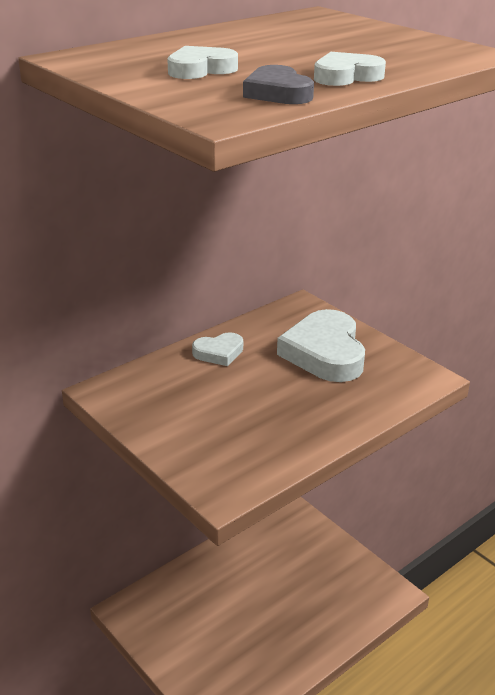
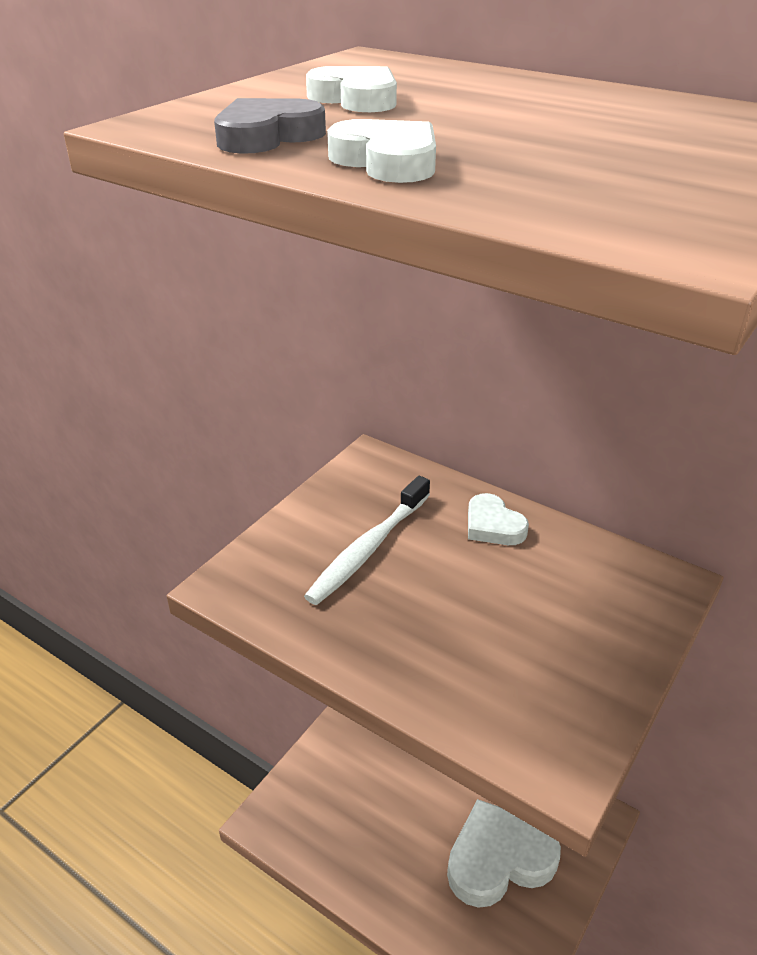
camera: 75 degrees right, 5 degrees up
(215, 411) = (368, 549): none -> white toothbrush
(325, 353) = (555, 628): white heart -> white heart (499, 859)

